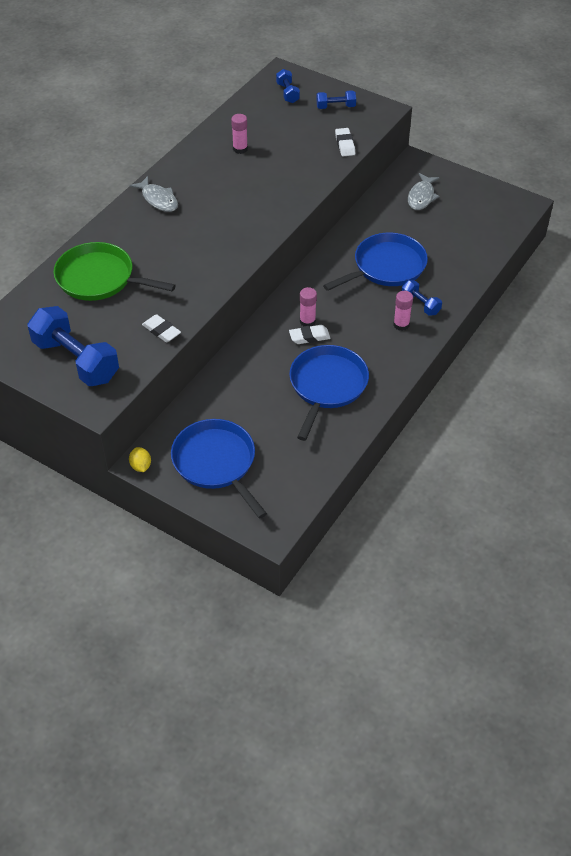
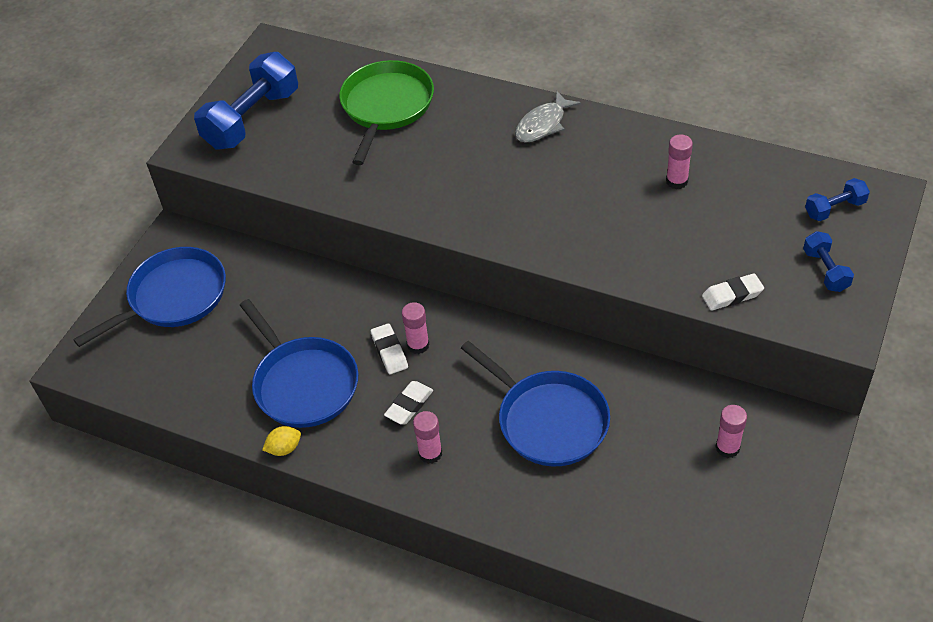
camera: 85 degrees right, 0 degrees up
(141, 466) = (168, 233): yellow lemon -> yellow lemon (284, 448)
(161, 331) = (305, 177): white eraser -> white eraser (409, 405)
(327, 386) = (304, 384): blue pan -> blue pan turned 45 degrees clockwise
(420, 304) = (477, 473): blue dumbbell -> none
(421, 197) = (727, 447): grey fish -> pink glue stick

